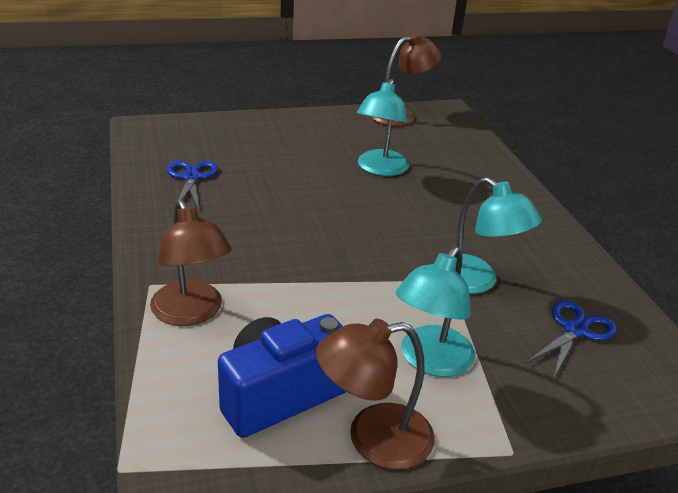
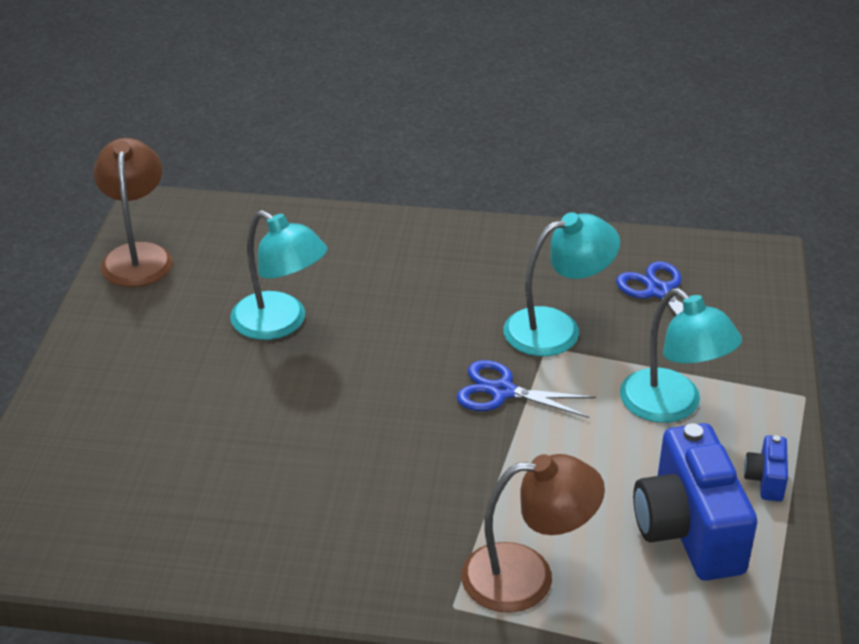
camera: 65 degrees left, 5 degrees up
(191, 177) = (197, 517): blue scissors -> blue scissors (502, 391)
(373, 439) = (766, 480): brown lamp -> blue camera

